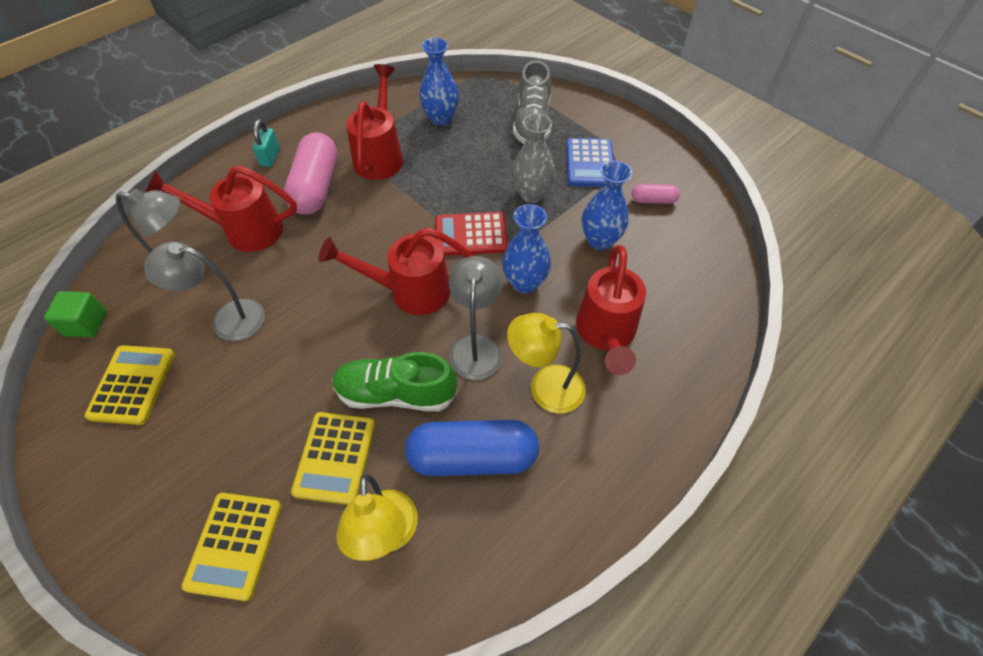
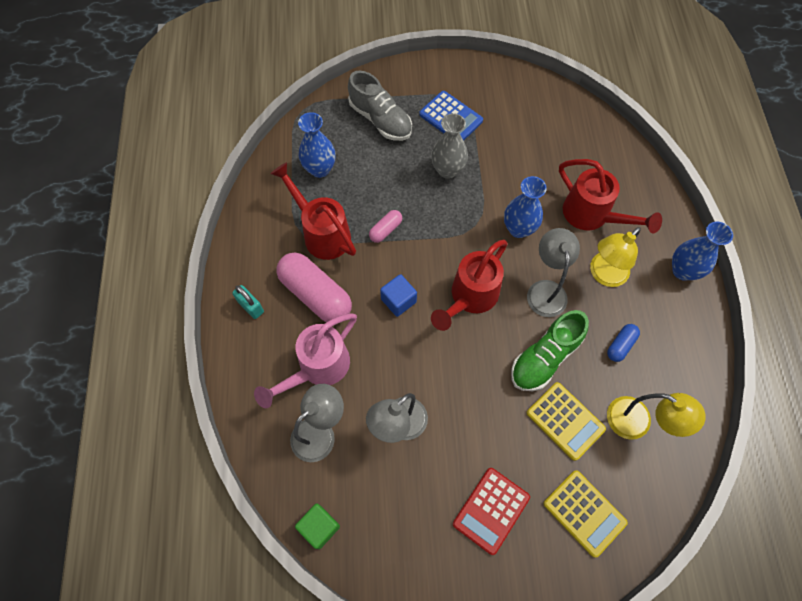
camera: 50 degrees left, 10 degrees up
(132, 385) = (408, 519): yellow calculator -> none
(244, 230) = (318, 368): red watering can -> pink watering can
(359, 242) = (398, 300): none -> blue cube
(471, 235) = (452, 230): red calculator -> red calculator (491, 510)
(472, 457) = (620, 345): blue capsule -> blue capsule, size x0.48
(476, 346) = (545, 290): grey lamp -> grey lamp turned 45 degrees clockwise
(600, 240) = (520, 164): blue vase -> blue vase (683, 271)
(653, 200) = (513, 110): pink capsule -> pink capsule (385, 230)

